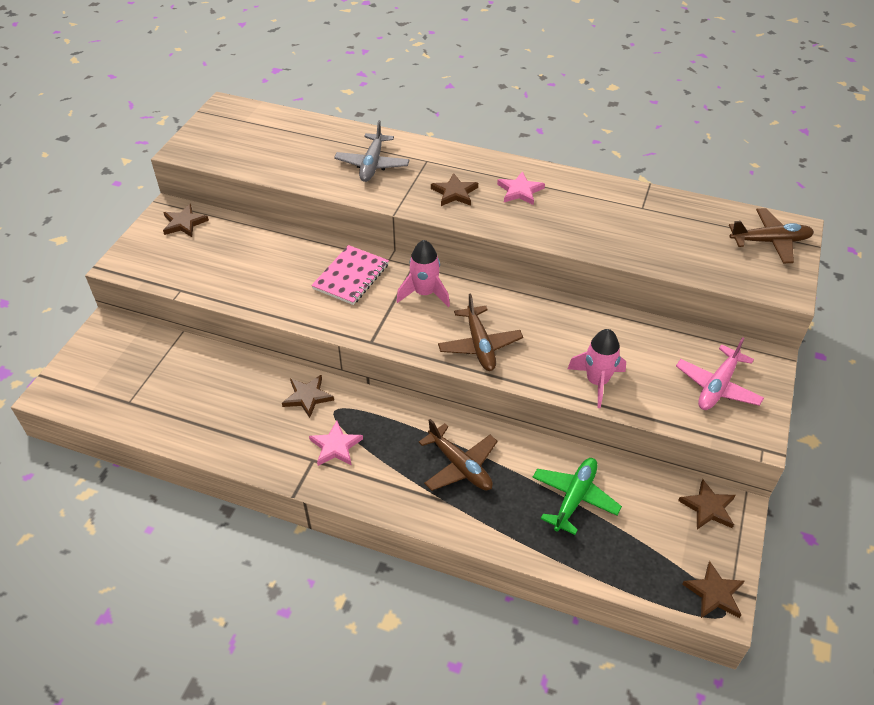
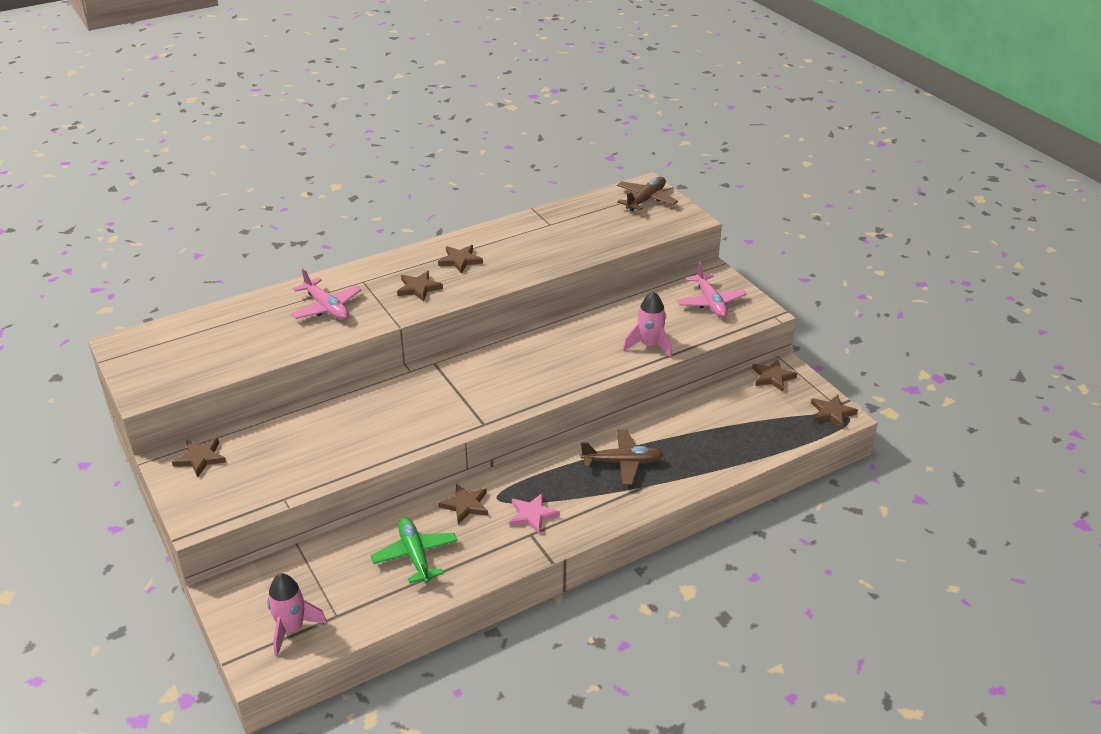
camera: 50 degrees left, 10 degrees down
(351, 276) = (402, 399): pink notebook -> none
(372, 164) = (326, 307): grey plane -> pink plane
(424, 293) = (470, 373): pink rocket -> pink rocket (292, 628)
(479, 345) = (554, 376): brown plane -> none
(520, 191) = (460, 260): pink star -> brown star
(574, 498) = (706, 426): green plane -> green plane (415, 555)

